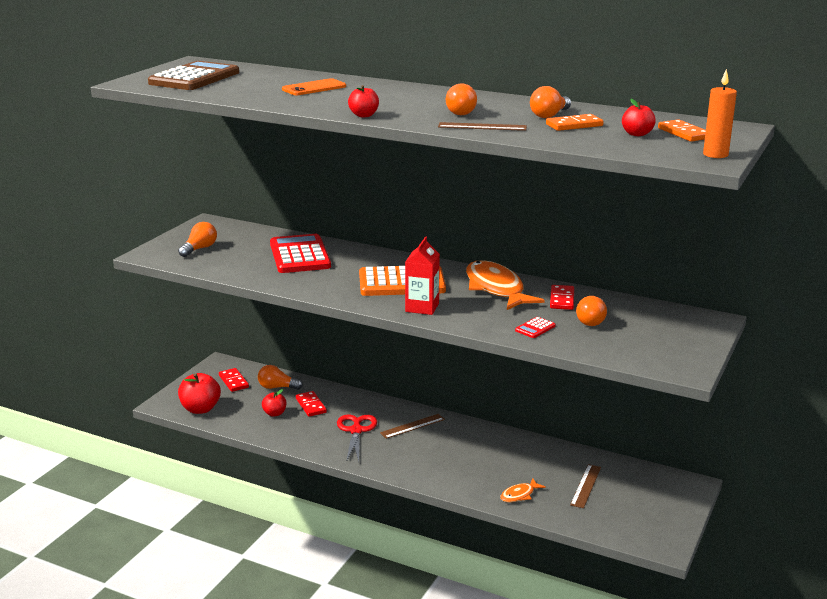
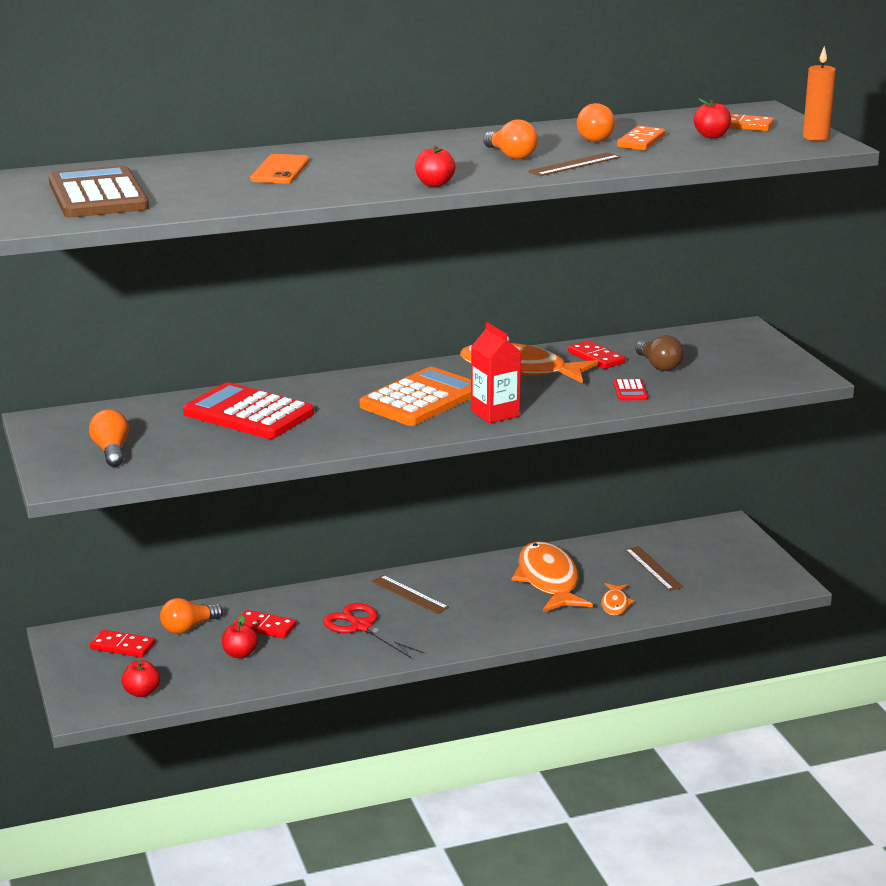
camera: 45 degrees left, 0 degrees up
(200, 409) = (142, 692): red apple -> red apple, size x0.59
(412, 426) = (409, 594): brown ruler -> brown ruler turned 60 degrees counterclockwise
(505, 459) = (548, 581): none -> orange fish
(592, 320) = (658, 365): orange light bulb -> brown light bulb

